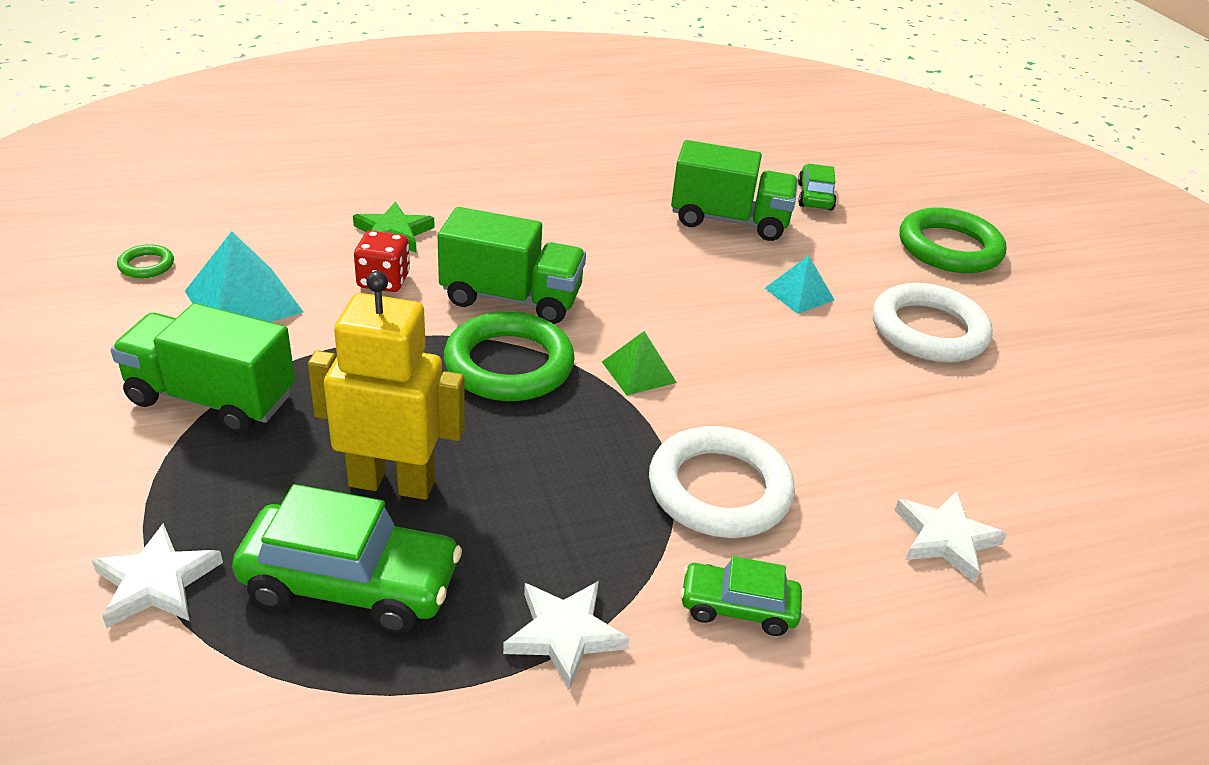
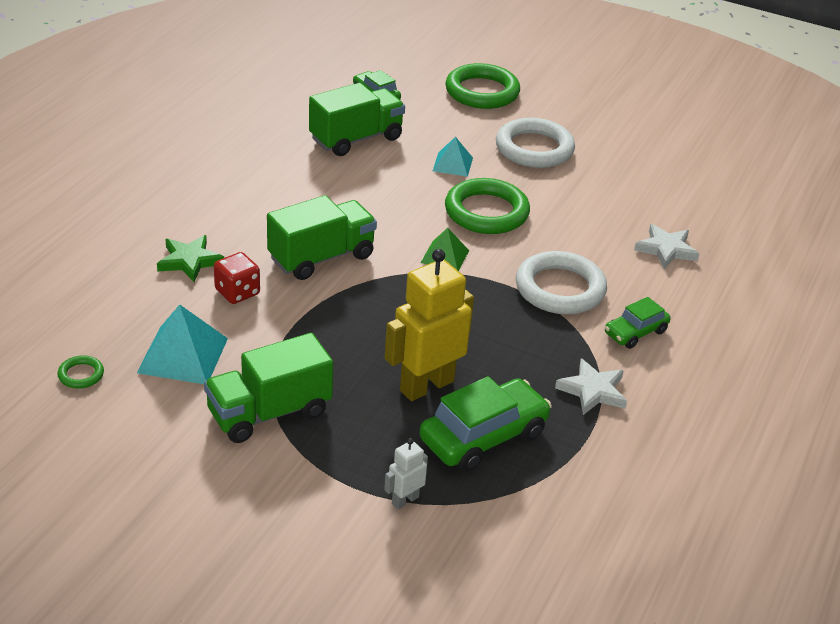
camera: 45 degrees left, 0 degrees up
(156, 582) = (405, 500): white star -> white robot
(509, 364) = (381, 294): green ring -> green ring (486, 212)

